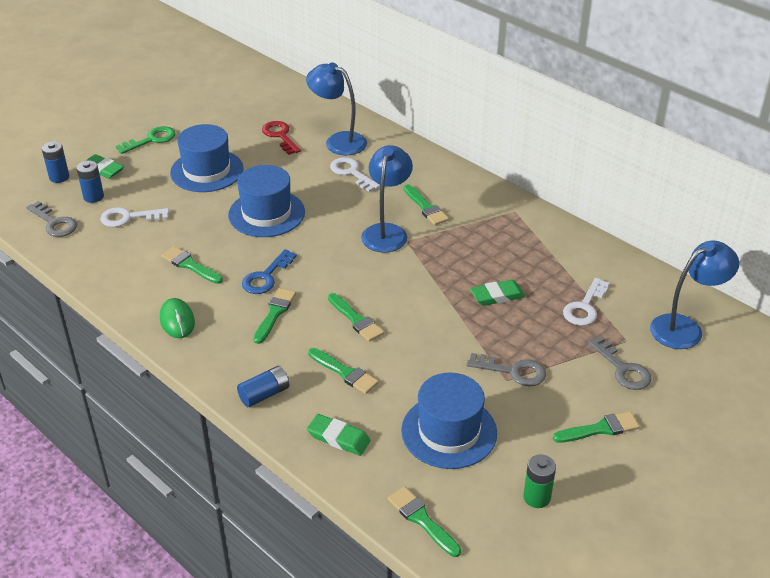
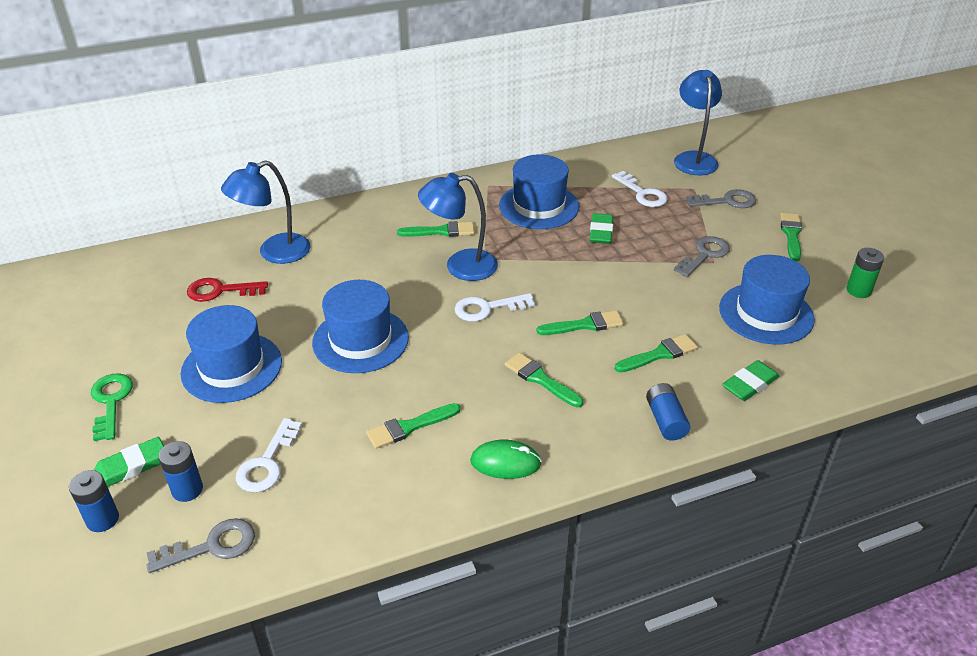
camera: 65 degrees left, 0 degrees up
(266, 277) = (474, 369): blue key -> none
(351, 173) = (341, 260): white key -> white key (487, 308)
(386, 232) = (460, 266): blue lamp -> blue lamp turned 45 degrees counterclockwise
(421, 519) = (869, 362): green brush -> none
(507, 249) = (539, 206): none -> blue hat

